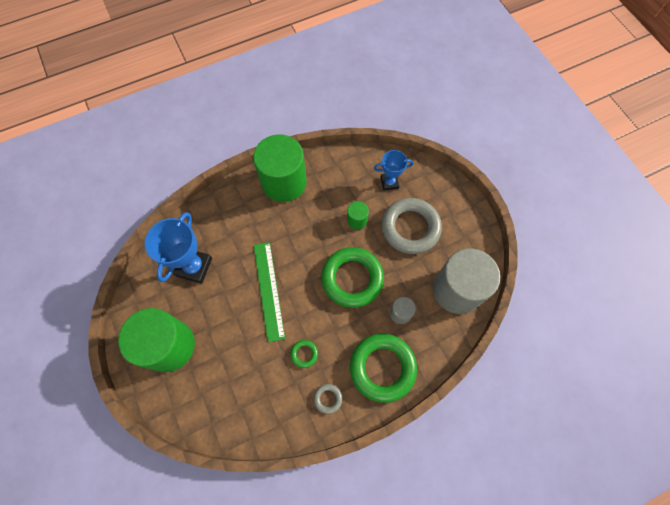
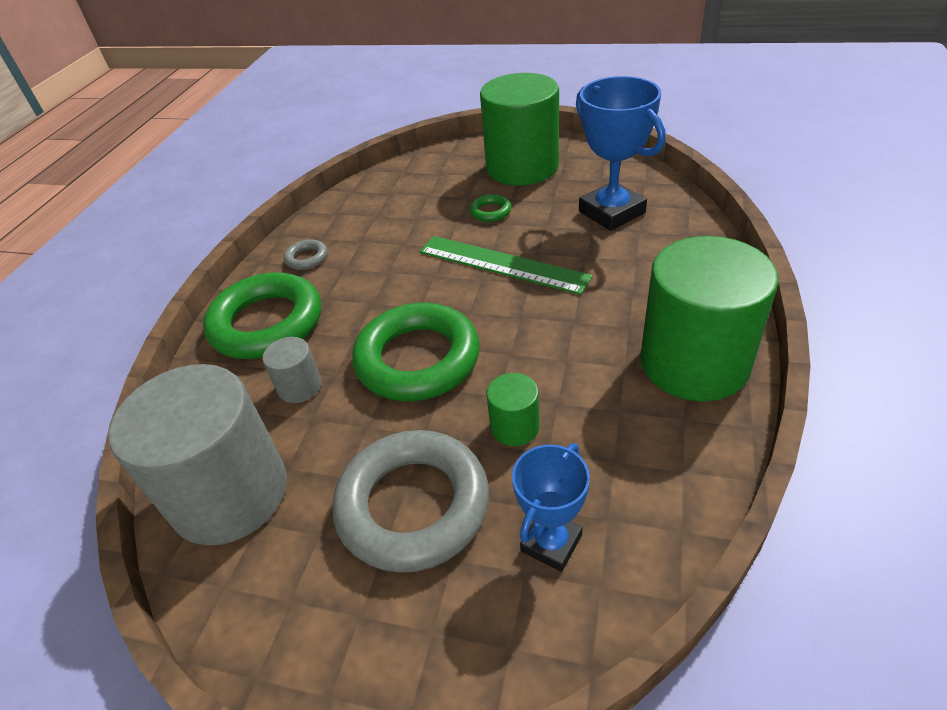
camera: 135 degrees right, 25 degrees down
(304, 354) = (380, 261): green ring -> green ring (490, 211)

